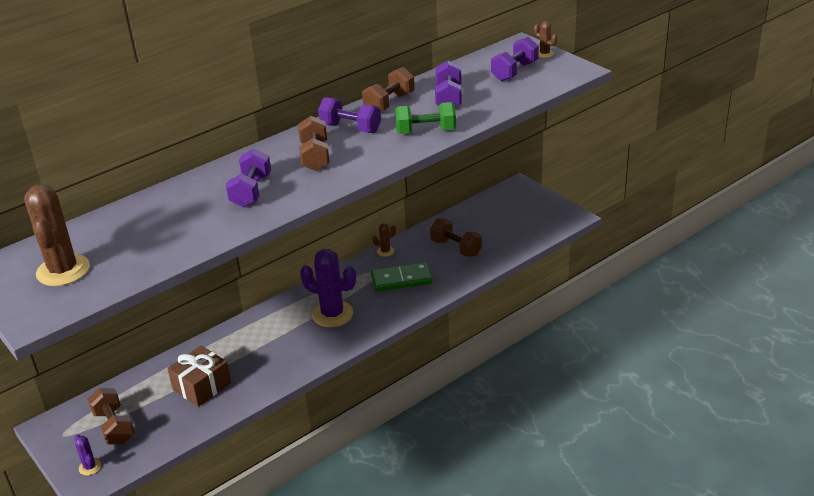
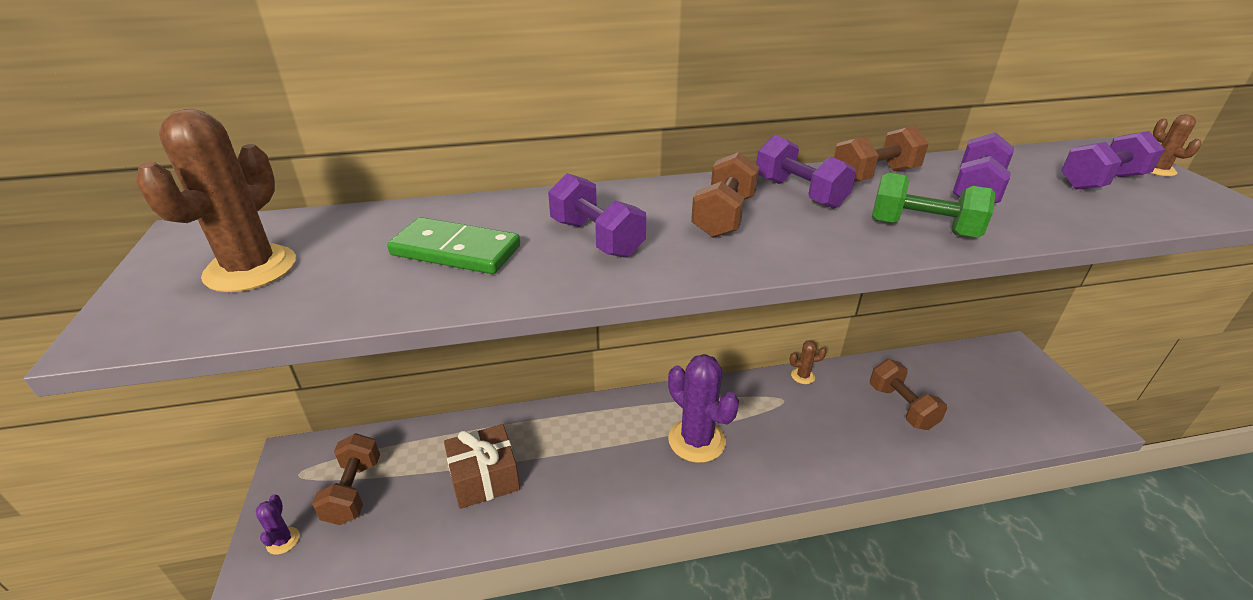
camera: 25 degrees right, 0 degrees up
(251, 191) = (596, 238): purple dumbbell -> purple dumbbell turned 75 degrees counterclockwise
(401, 280) = (809, 425): green domino -> green domino (455, 251)

